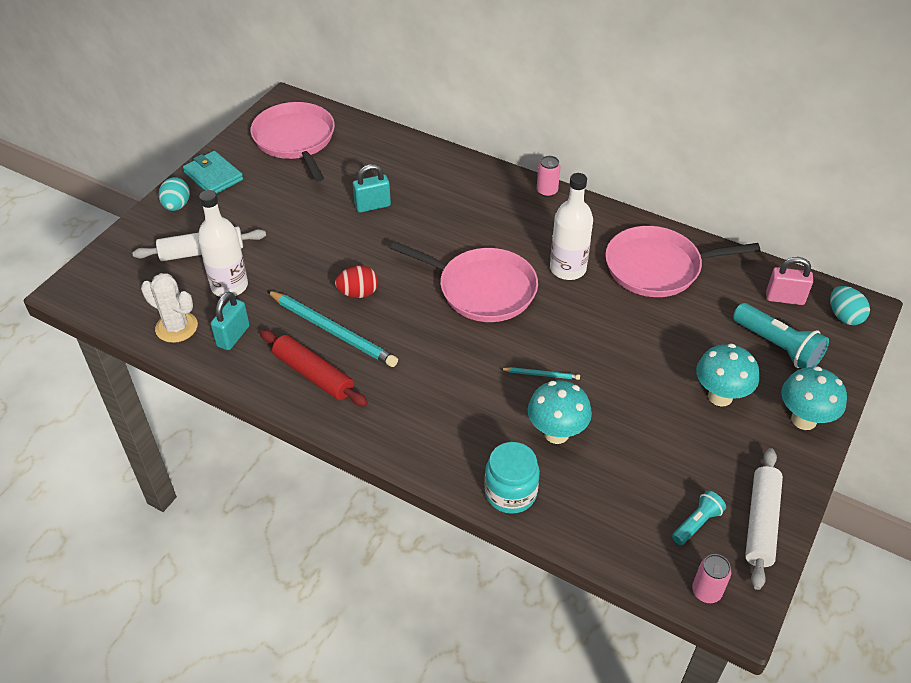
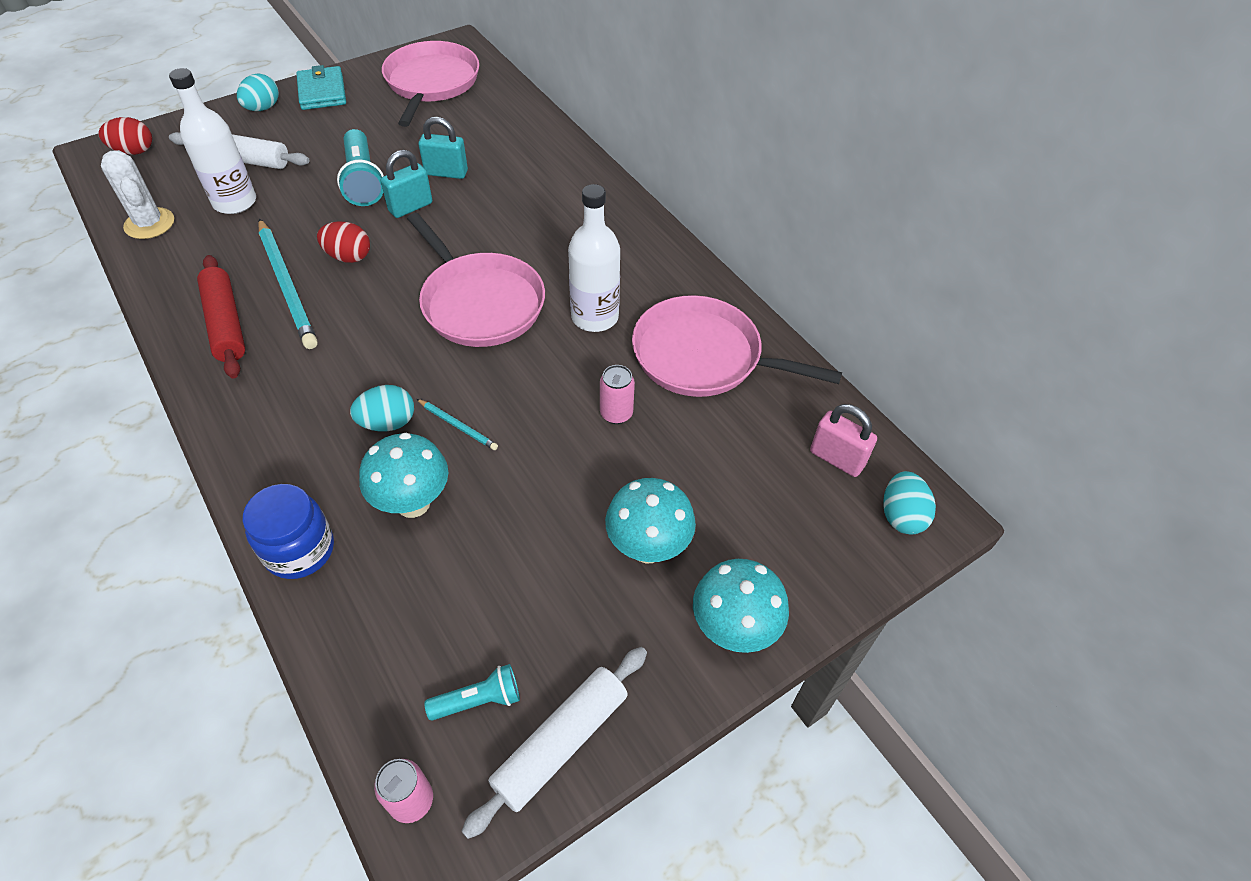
camera: 25 degrees right, 5 degrees up
(102, 277) = (134, 151): none -> red egg
(233, 336) = (190, 253): turquoise padlock -> turquoise padlock (410, 207)
(493, 392) = (388, 423): none -> turquoise egg
(510, 493) = (299, 550): turquoise jar -> blue jar
(547, 191) = (646, 223): pink can -> pink can (616, 414)
(777, 347) = (776, 517): turquoise flashlight -> turquoise flashlight (363, 181)

